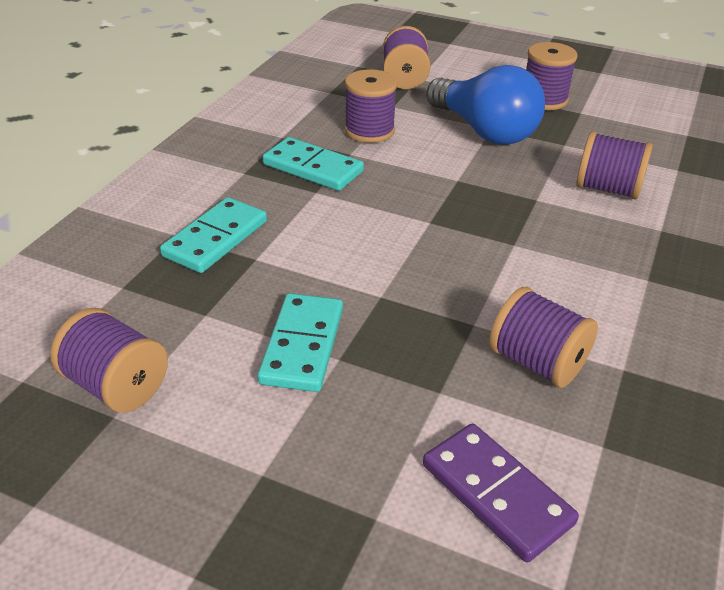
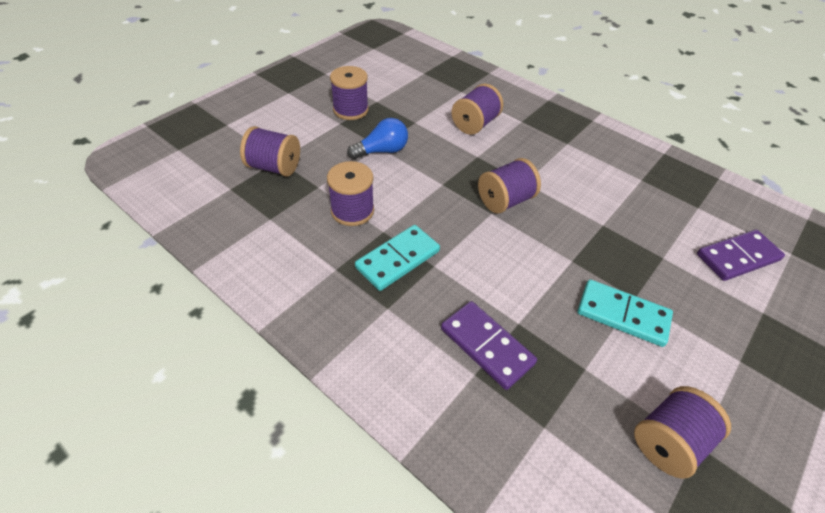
camera: 75 degrees left, 10 degrees up
(216, 239) = (487, 346): turquoise domino -> purple domino
(485, 131) = (382, 151): blue light bulb -> blue light bulb, size x0.59
(537, 362) = (637, 209): purple spool -> purple spool (505, 201)

